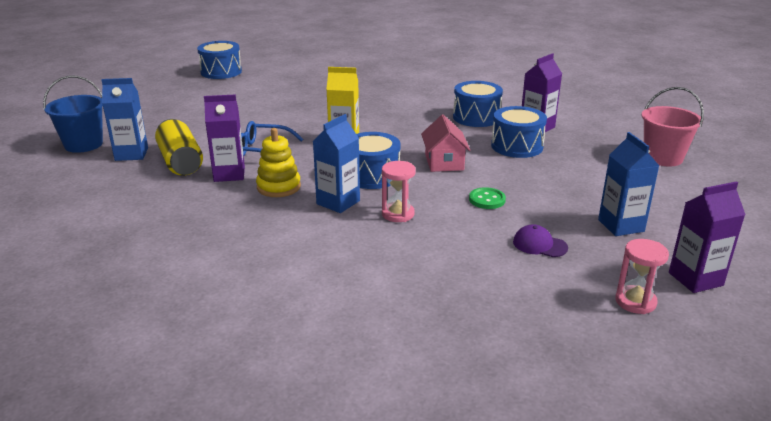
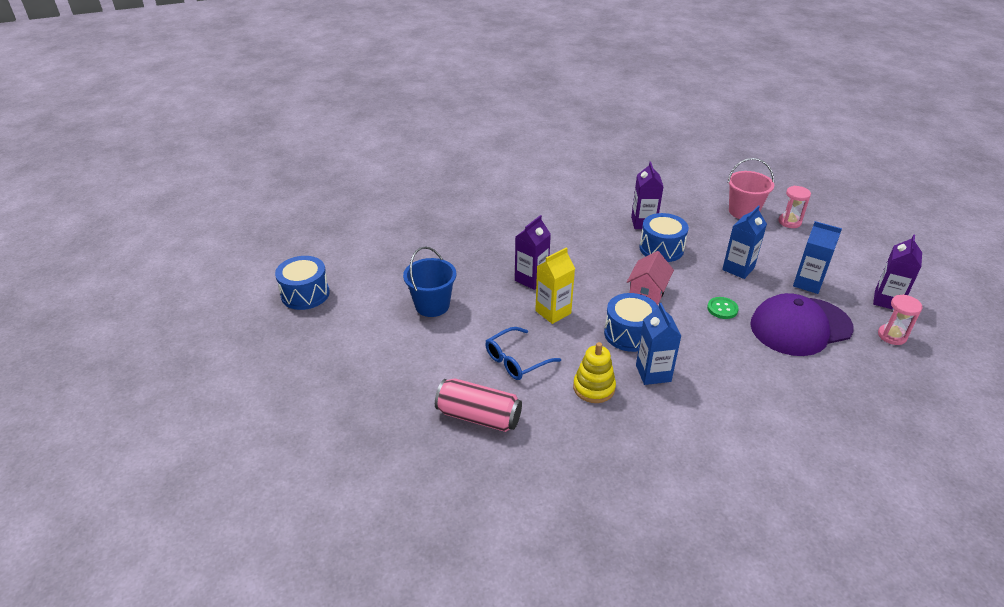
camera: 45 degrees left, 10 degrees up
(83, 144) = (355, 460): blue bucket -> blue bucket (432, 305)
(131, 154) = (422, 438): blue carton -> blue carton (738, 269)
(180, 162) = (478, 417): yellow can -> pink can
(229, 174) = (539, 401): purple carton -> purple carton (531, 279)
(398, 214) = (701, 357): pink hourglass -> pink hourglass (789, 222)
(444, 162) = (647, 291): pink house -> pink house turned 75 degrees clockwise
(476, 117) = (594, 234): blue drum -> none
(539, 245) = (800, 327): purple cap -> purple cap, size x2.49

